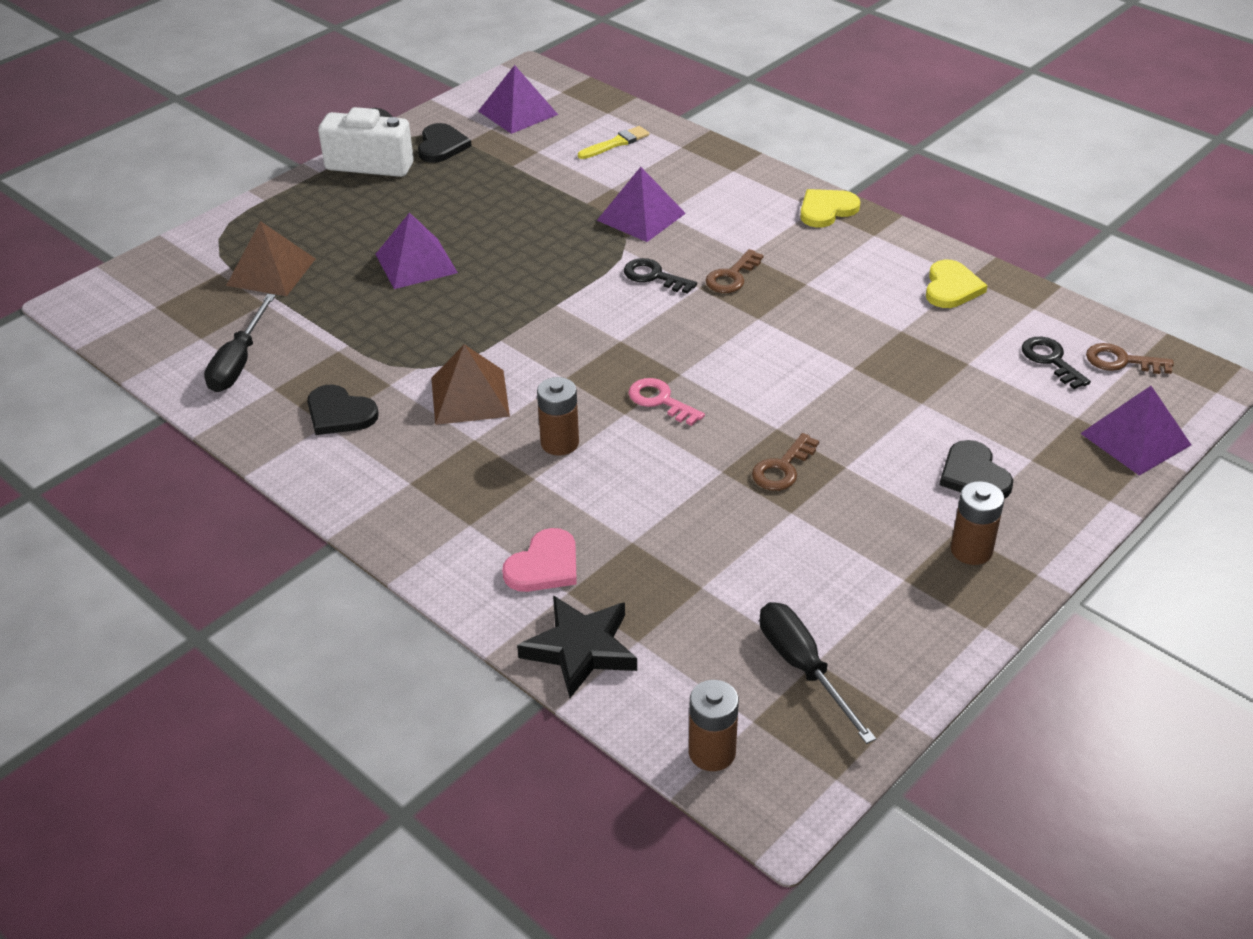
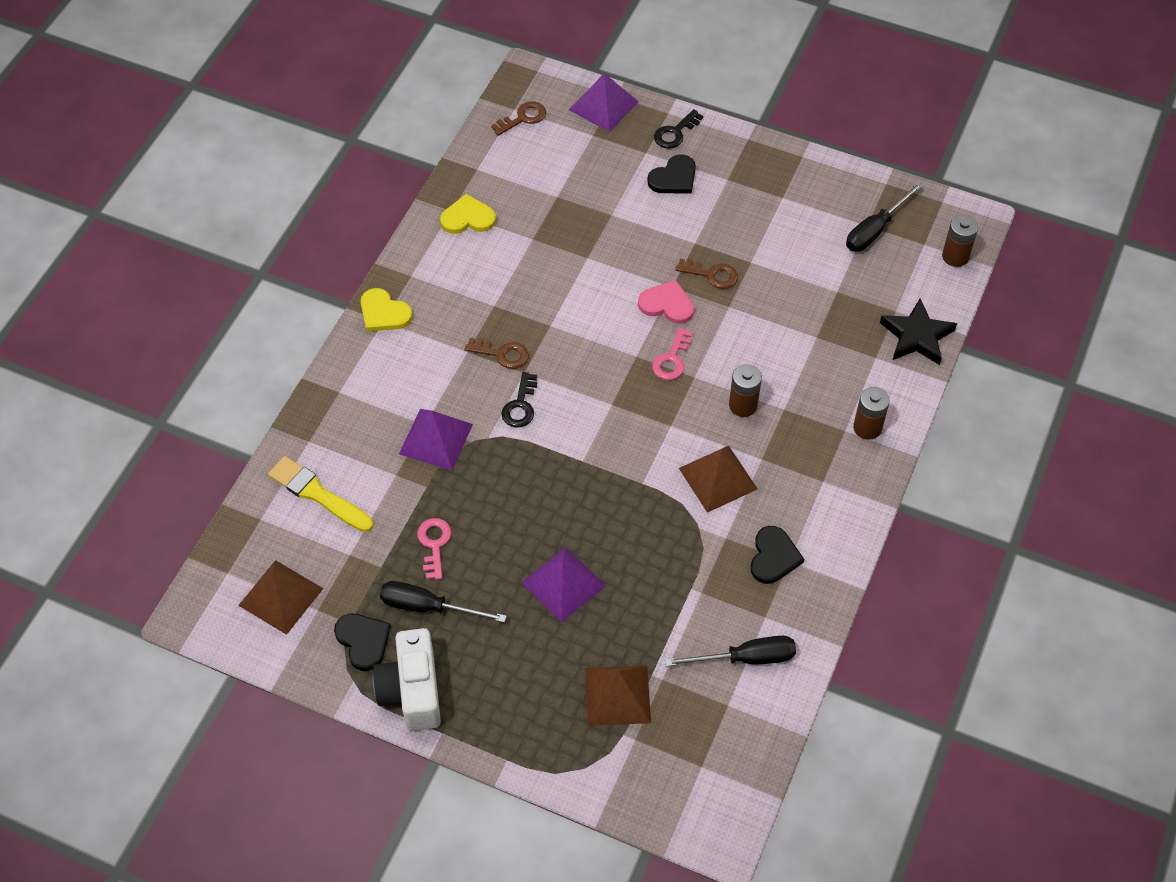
camera: 110 degrees left, 15 degrees up
(441, 146) = (363, 641): black heart -> black heart turned 75 degrees clockwise
(450, 183) = (428, 607): none -> black screwdriver
(516, 197) = (434, 544): none -> pink key
(517, 112) = (281, 597): purple pyramid -> brown pyramid
(544, 565) = (860, 376): pink heart -> pink heart (667, 304)
(616, 143) = (318, 494): yellow brush -> yellow brush, size x1.55
(971, 550) = (743, 170): brown battery -> brown battery (867, 427)
(1051, 360) = (536, 153): black key -> black key (675, 133)
(1121, 361) = (523, 118): brown key -> brown key turned 120 degrees counterclockwise

